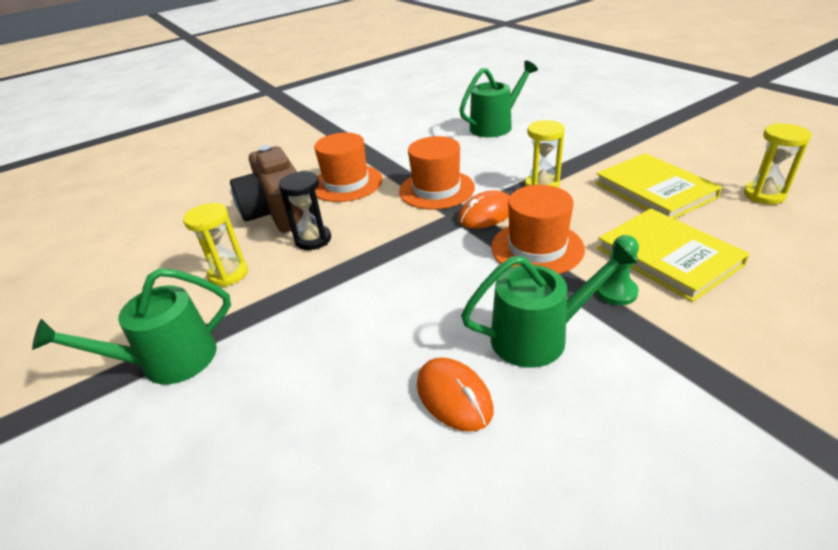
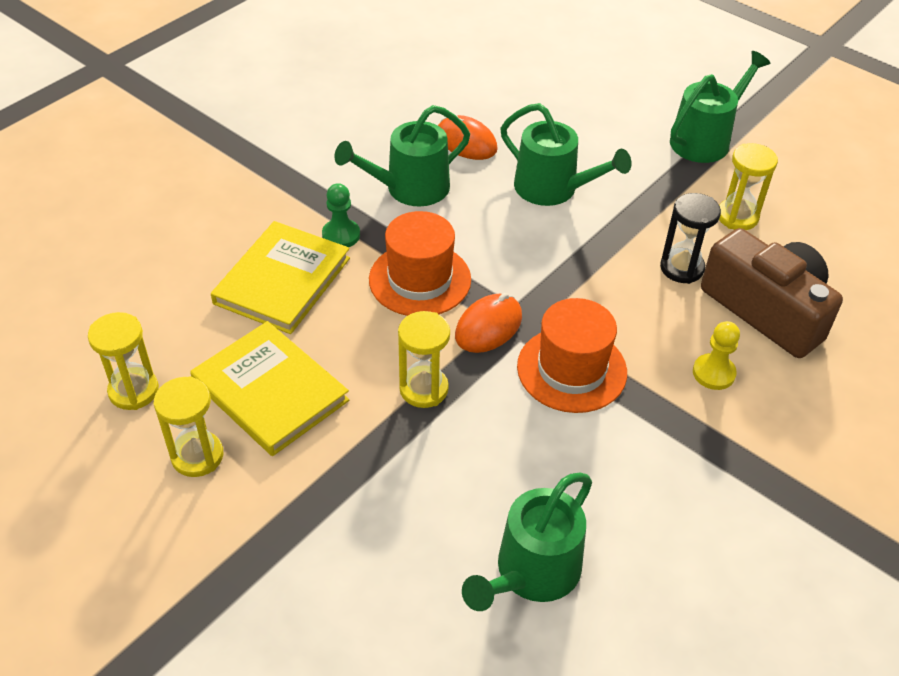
camera: 160 degrees right, 10 degrees up
(346, 183) = (713, 373): orange hat -> yellow pawn
(378, 319) = (552, 189): none -> green watering can
(668, 256) = (282, 280): yellow book -> yellow book turned 75 degrees clockwise
(694, 165) = (197, 456): none -> yellow hourglass

